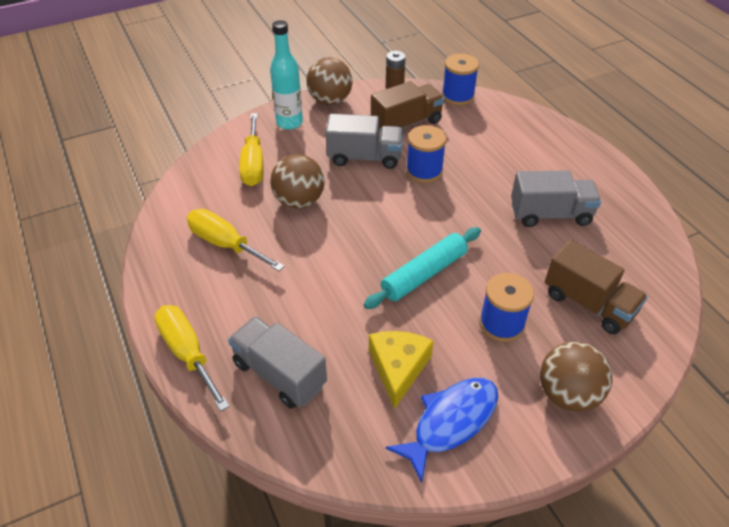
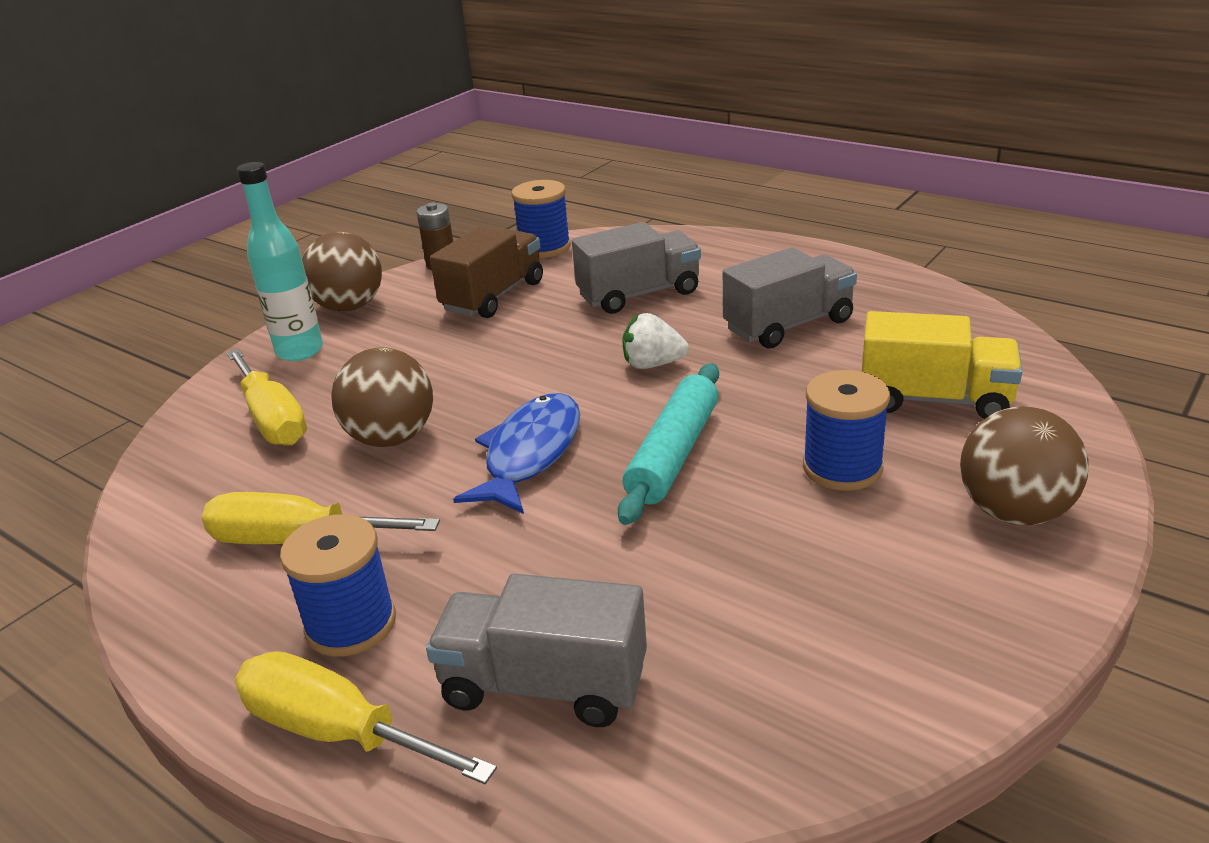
camera: 25 degrees left, 15 degrees down
(364, 157) = (459, 352): grey truck -> grey truck (639, 294)
(398, 368) = (741, 587): yellow cheese -> none
(424, 171) = (566, 338): blue spool -> blue spool (351, 624)
(450, 422) = (888, 622): blue fish -> blue fish (530, 454)
(456, 209) = (652, 364): none -> white strawberry
(588, 303) = (934, 400): brown truck -> yellow truck

